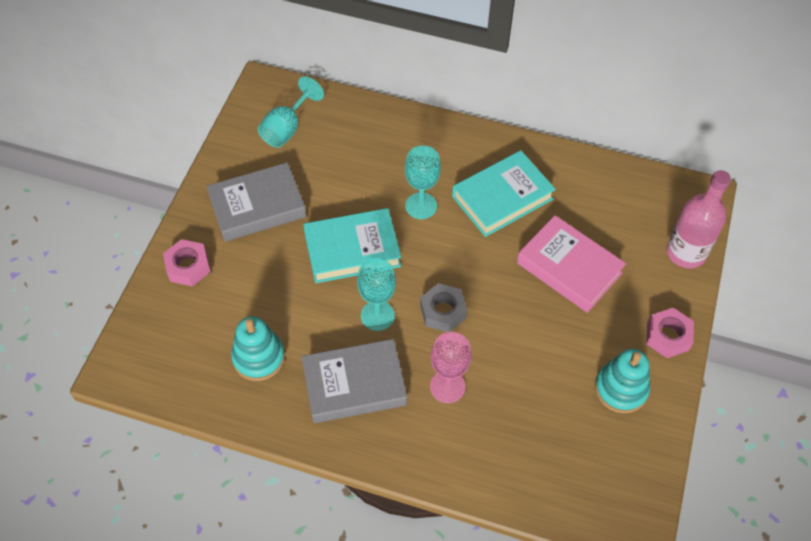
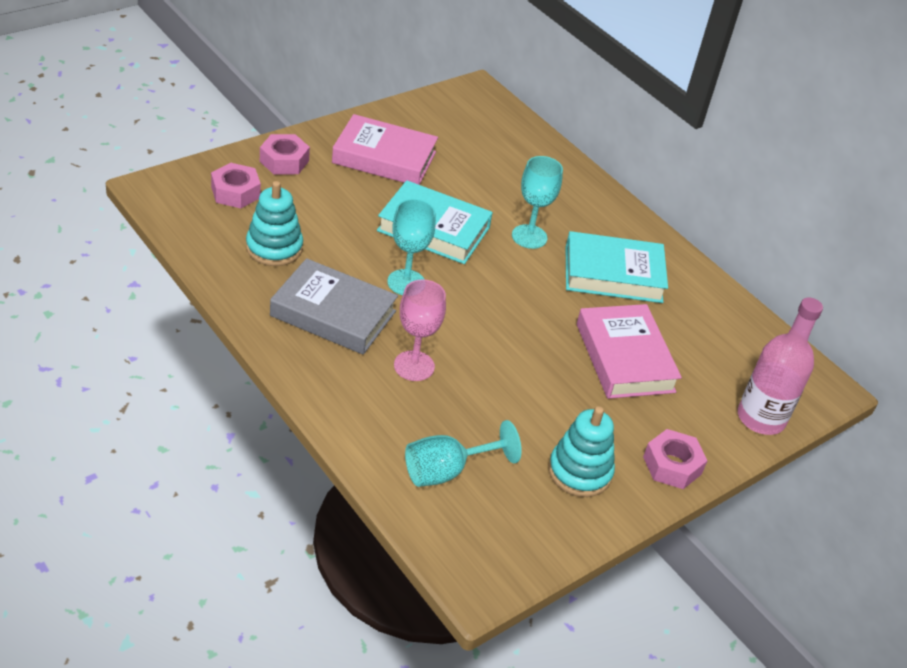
camera: 30 degrees right, 15 degrees down
(181, 326) = (235, 192): none -> pink nut
(257, 207) = (384, 158): grey book -> pink book
(287, 128) = (466, 125): turquoise goblet -> turquoise goblet (447, 471)
(442, 311) = (468, 315): grey nut -> none

